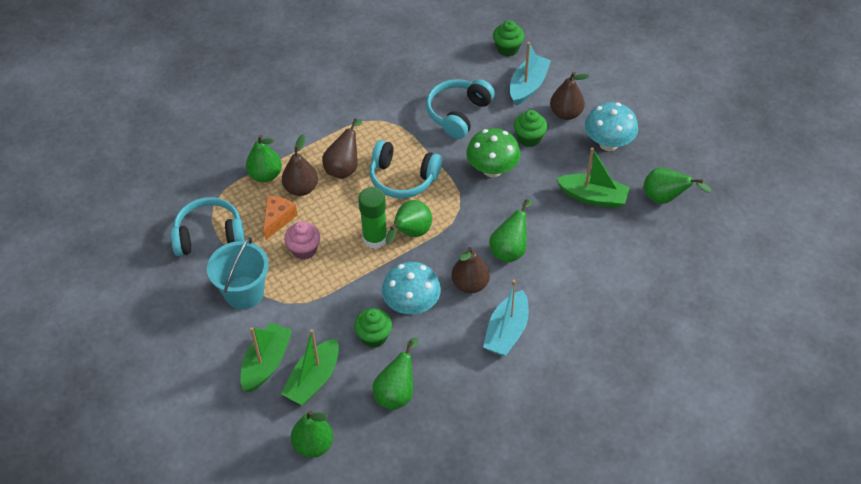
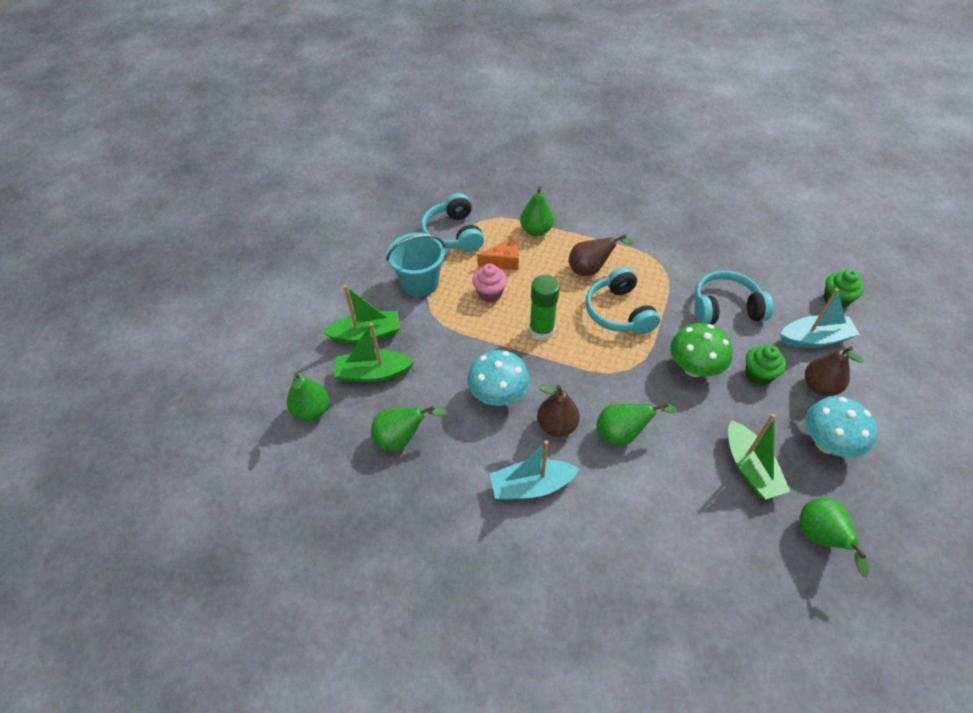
camera: 55 degrees right, 0 degrees up
(209, 235) = (453, 234): turquoise headphones -> turquoise headphones turned 150 degrees counterclockwise
(301, 188) = (544, 257): brown pear -> none
(374, 337) = (445, 388): green cupcake -> none
(410, 234) = (568, 351): green pear -> none

